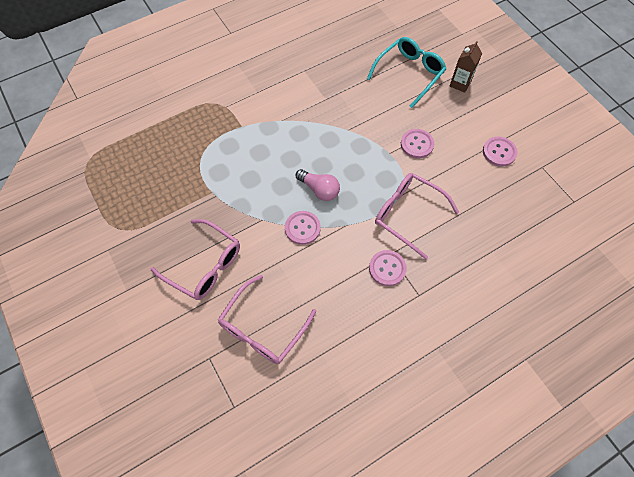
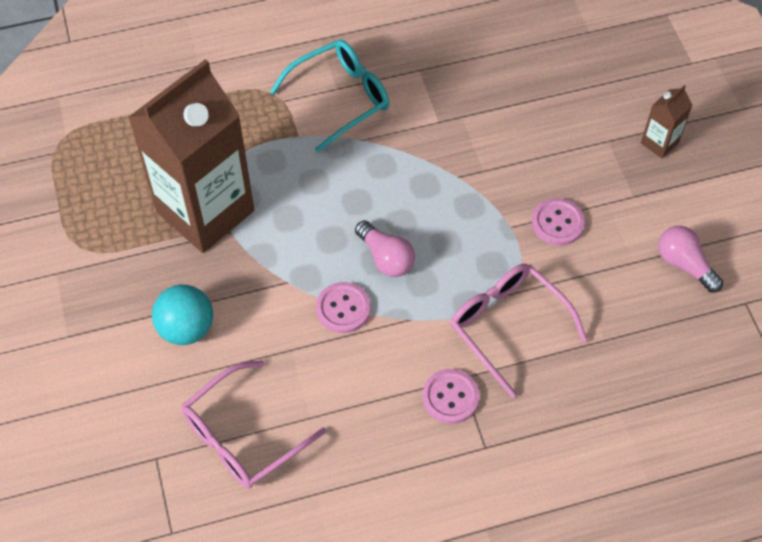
camera: 15 degrees right, 5 degrees down
(196, 187) = (205, 211): none -> brown carton
(205, 265) = (186, 328): pink glasses -> turquoise ball
(409, 73) = (583, 109): turquoise glasses -> turquoise glasses (340, 98)
(499, 152) = (684, 264): pink button -> pink light bulb

